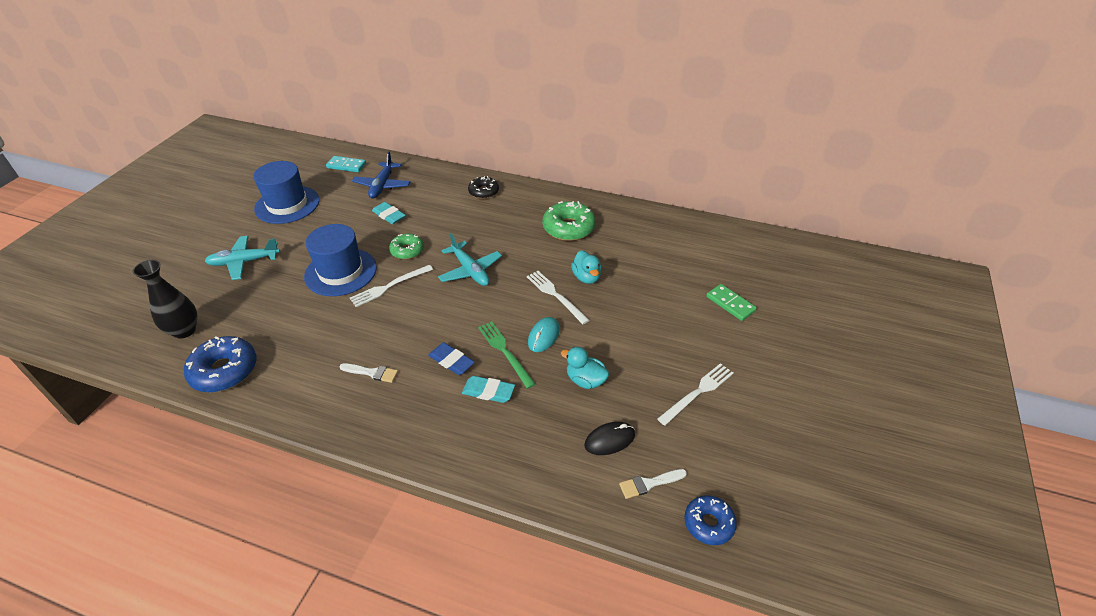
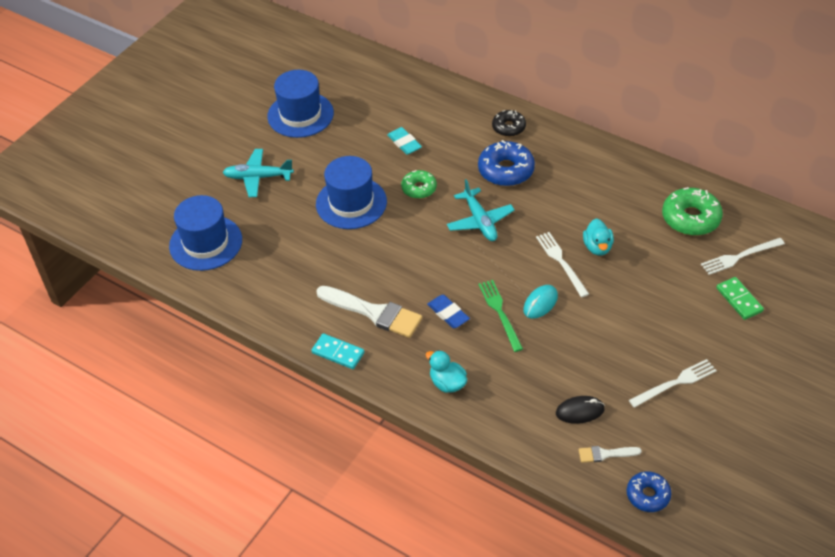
camera: 15 degrees right, 5 degrees up
(184, 330) = (206, 243): black vase -> blue hat
(224, 371) = (243, 289): blue donut -> blue donut (506, 170)
(346, 166) = (364, 72): turquoise domino -> turquoise domino (338, 353)
(372, 373) = (374, 312): white brush -> white brush, size x2.01
(382, 186) = (400, 104): blue plane -> none
(389, 286) = (397, 226): white fork -> white fork (740, 256)
(488, 391) = (478, 348): turquoise eraser -> none
(568, 228) = (592, 186): green donut -> green donut (690, 218)
(585, 380) = (571, 353): turquoise duck -> turquoise duck (447, 383)

